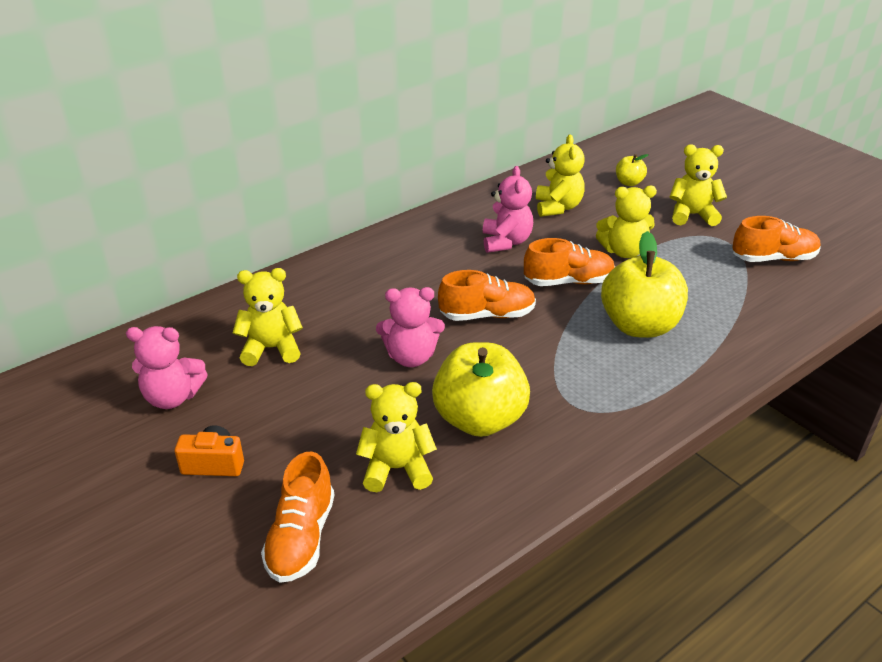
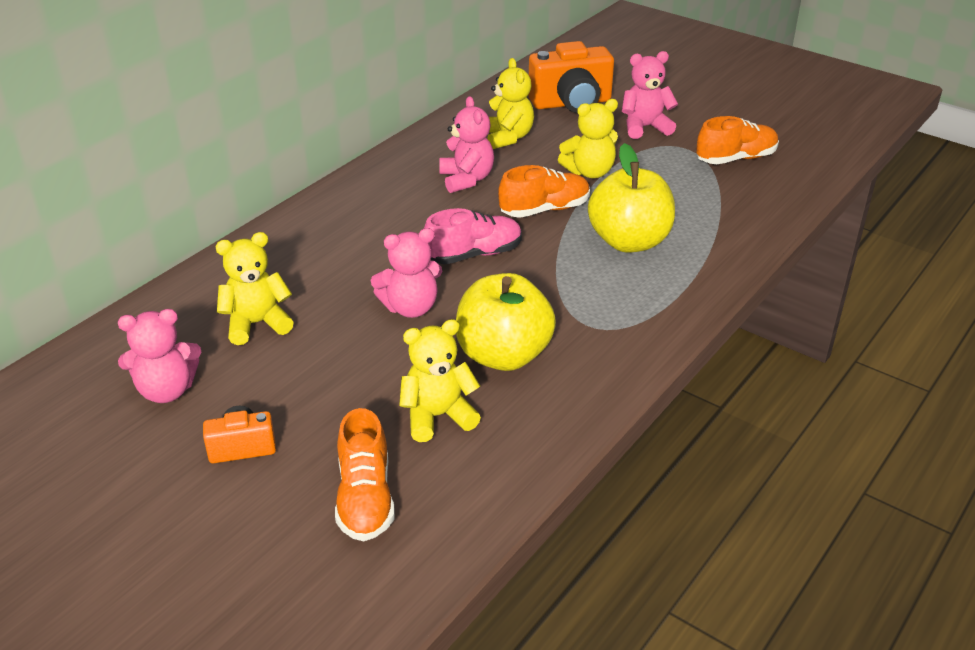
camera: 15 degrees left, 0 degrees up
(487, 315) = (474, 254): orange shoe -> pink shoe
(629, 183) = (571, 103): yellow apple -> orange camera
(692, 215) = (645, 127): yellow teddy bear -> pink teddy bear

